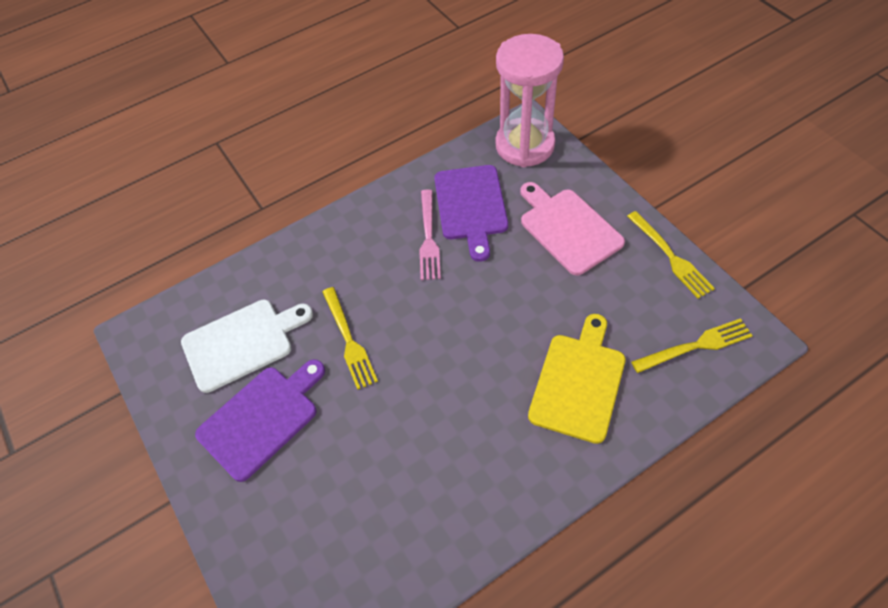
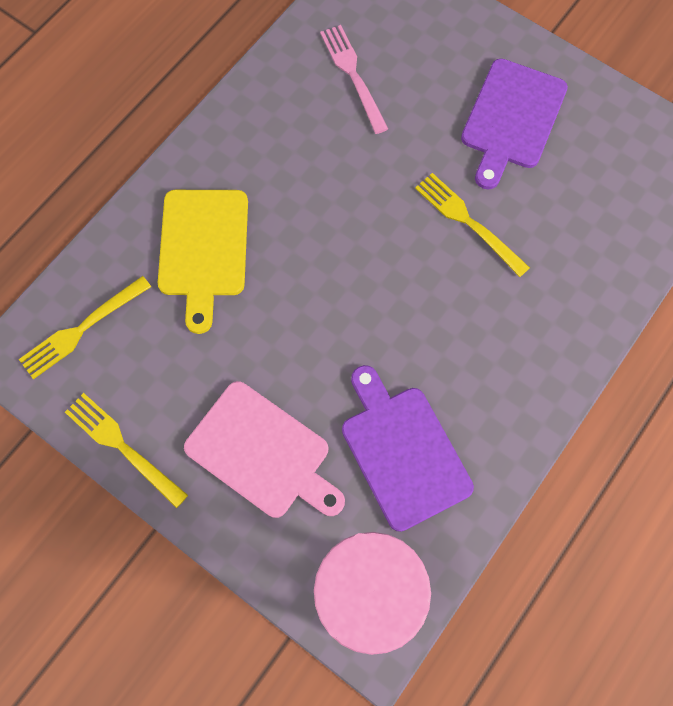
camera: 155 degrees right, 15 degrees up
(242, 343) = (582, 184): white cutting board -> none
(429, 238) = (437, 382): pink fork -> pink fork (352, 74)

